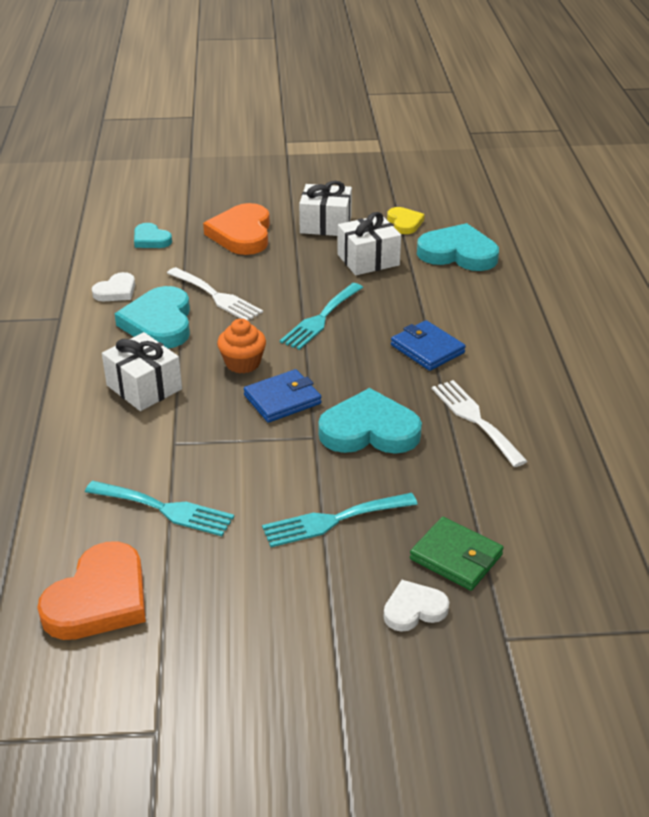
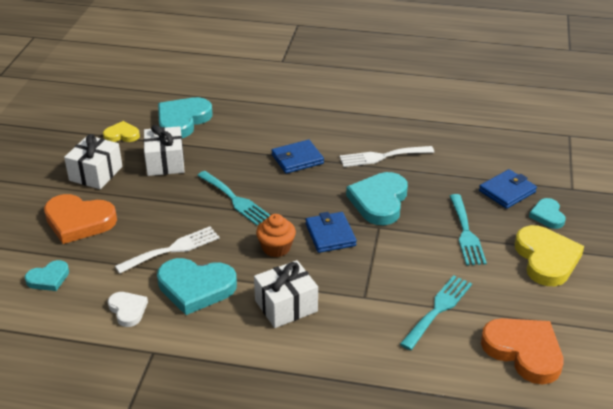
camera: 75 degrees left, 0 degrees up
(304, 613) = (546, 259): none -> yellow heart
(414, 609) = (547, 215): white heart -> turquoise heart
(456, 557) = (507, 191): green wallet -> blue wallet

